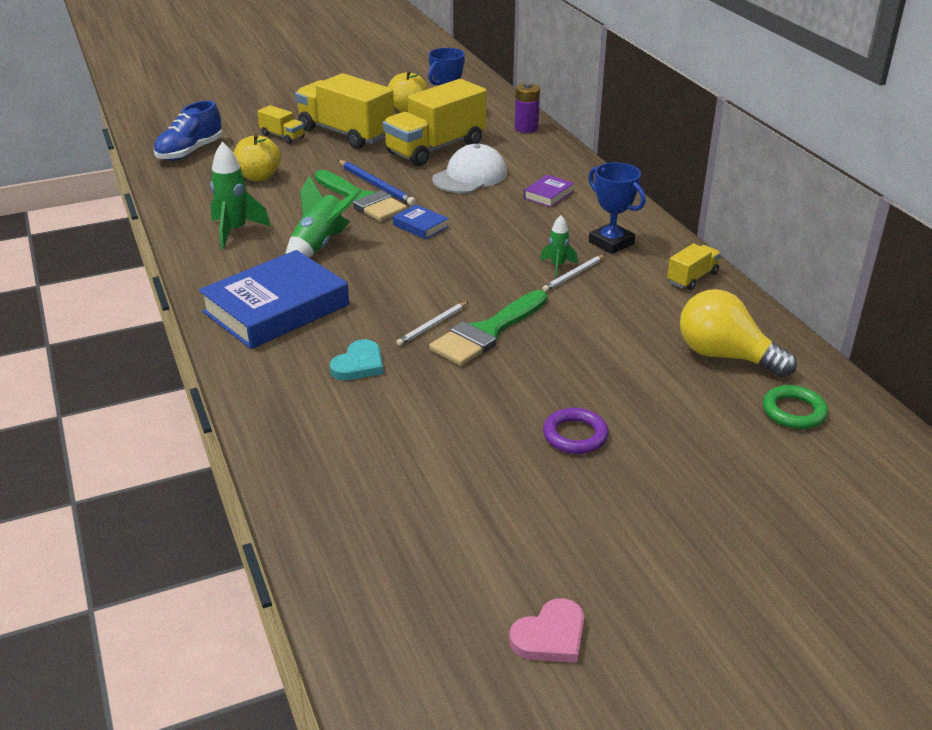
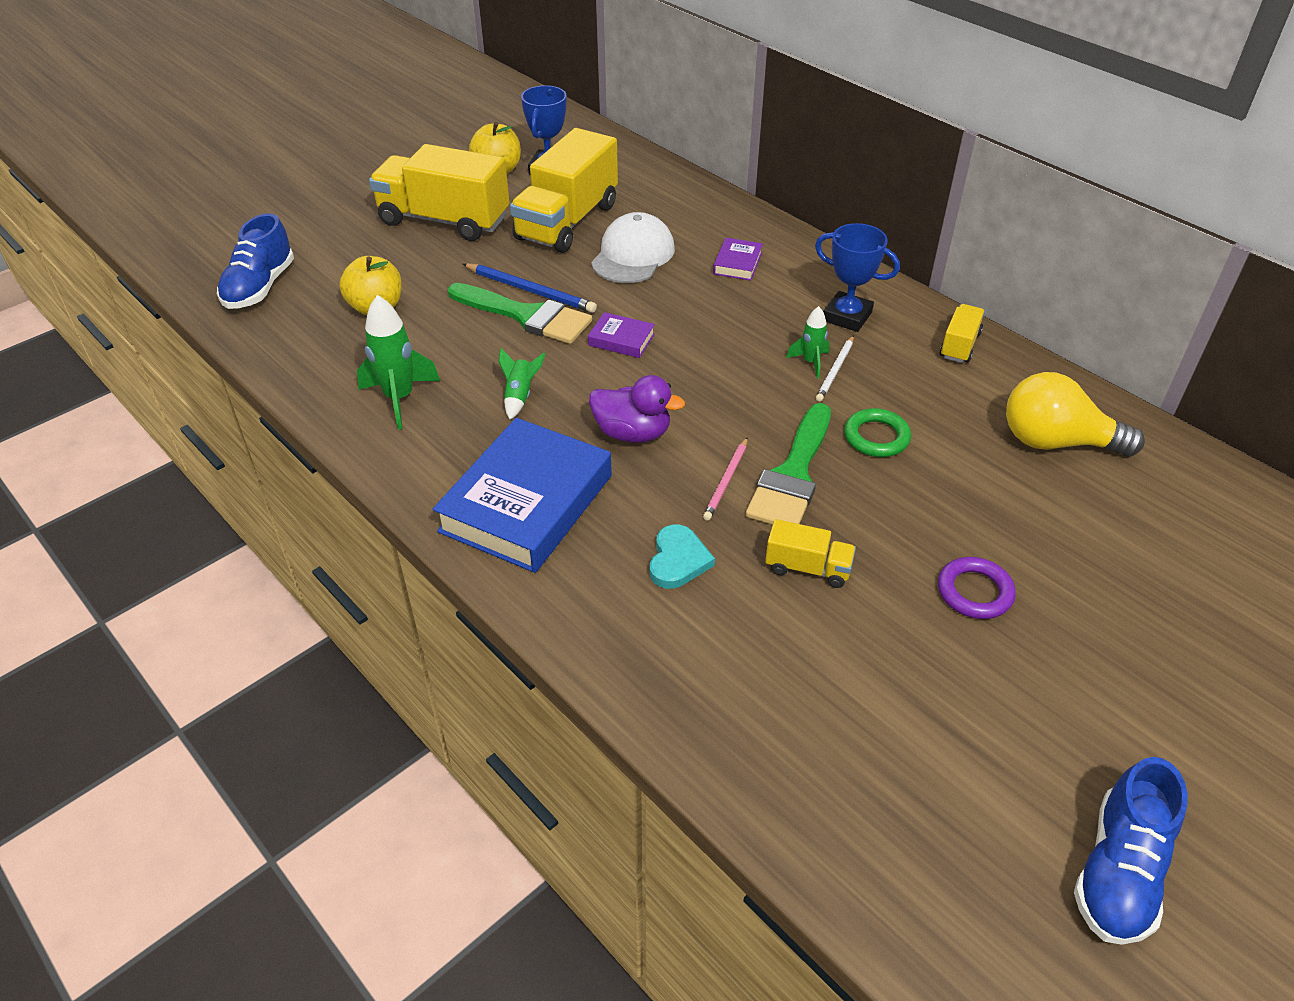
camera: 20 degrees left, 10 degrees up
(282, 136) = (366, 239): yellow truck -> yellow truck (807, 568)
(320, 245) = (520, 396): green rocket -> green rocket, size x0.57
(384, 283) = (632, 433): none -> purple duck
(420, 226) = (621, 340): blue book -> purple book
(433, 325) = (726, 481): white pencil -> pink pencil
(526, 128) = (653, 173): purple battery -> none
(550, 636) = (1119, 871): pink heart -> blue shoe
(793, 411) = (1164, 497): green ring -> green ring (876, 437)

